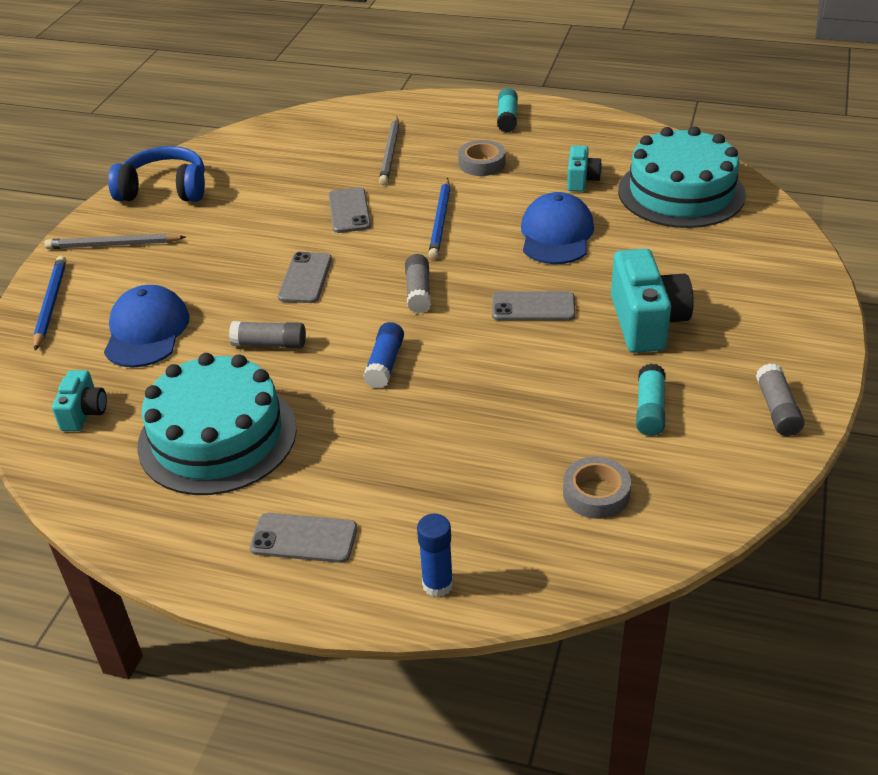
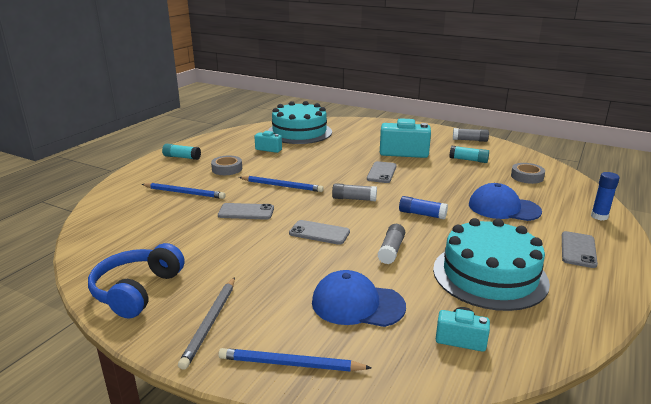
camera: 80 degrees left, 15 degrees down
(390, 153) = (184, 193): grey pencil -> blue pencil
(556, 234) = (318, 160): blue cap -> blue cap (503, 208)

